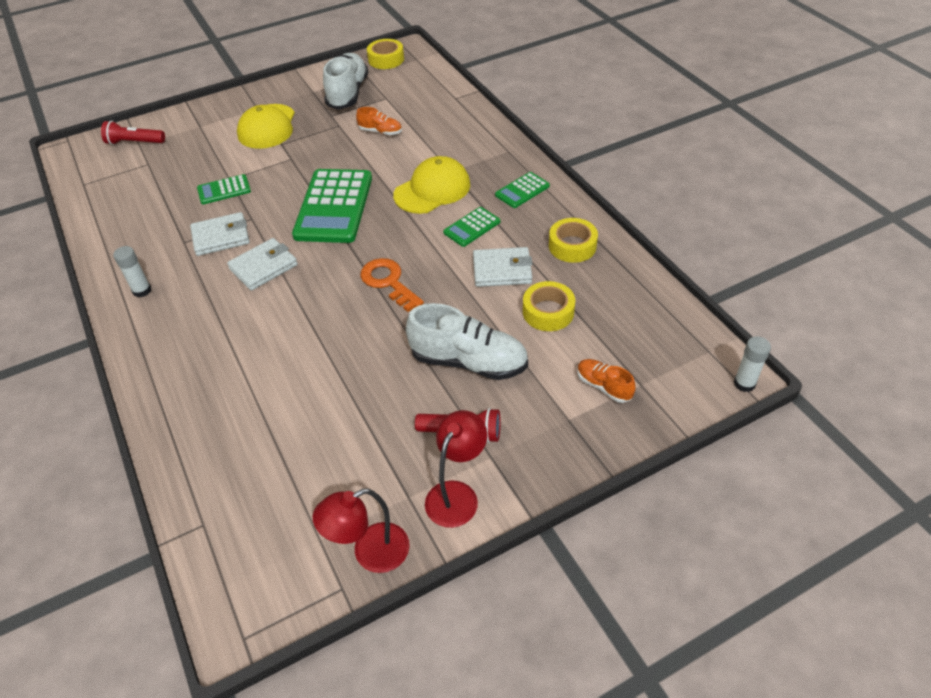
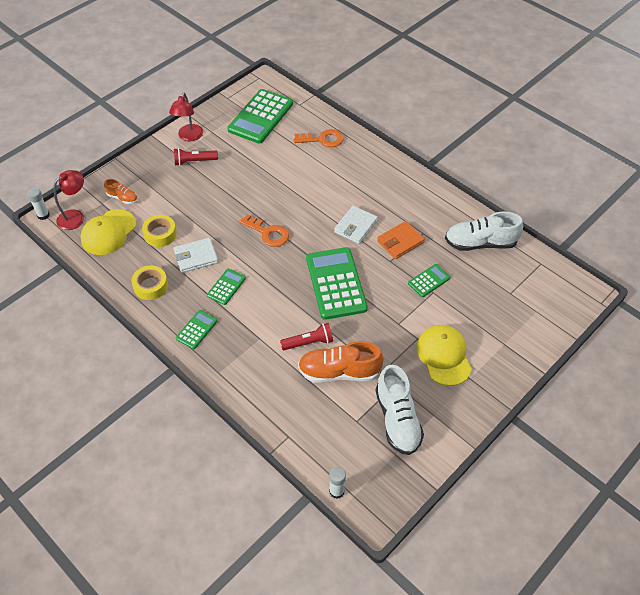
camera: 160 degrees right, 5 degrees up
(134, 142) = (542, 312): red flashlight -> red flashlight (309, 342)
(142, 290) = (421, 195): white glue stick -> white glue stick (336, 491)
(213, 424) = (323, 139): none -> orange key
(221, 237) = (400, 242): white wallet -> orange wallet
(296, 510) = (260, 117): none -> green calculator
(370, 553) = (220, 110): red lamp -> red lamp (75, 216)
(380, 132) = (339, 372): orange shoe -> orange shoe, size x1.94
(386, 59) = (387, 487): yellow tape -> none
(432, 190) = (268, 315): yellow cap -> yellow cap (108, 232)
(468, 362) = (201, 195): white shoe -> white shoe (480, 243)

